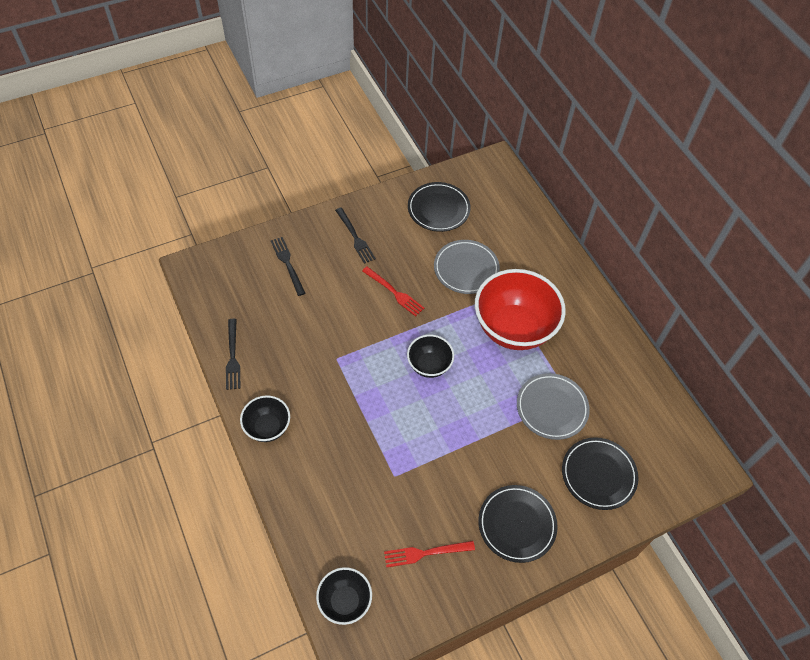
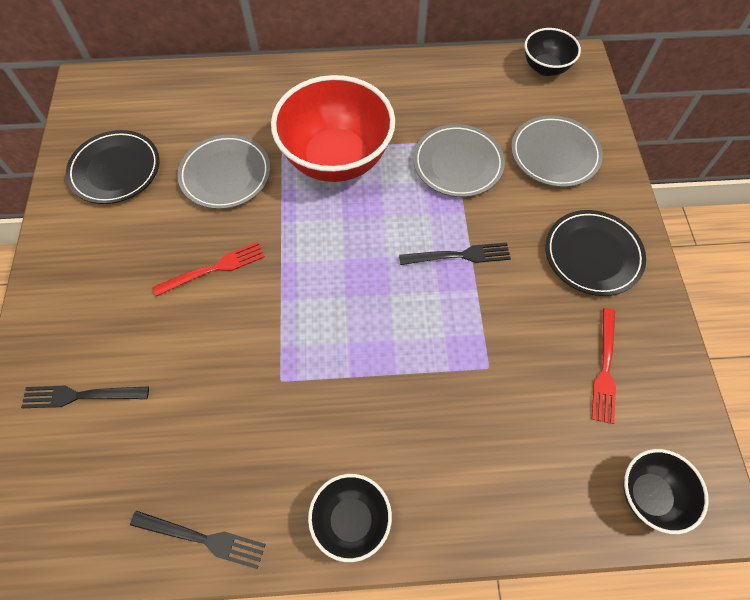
camera: 65 degrees left, 5 degrees up
(355, 238) = (95, 285): black fork -> black fork (460, 255)
(429, 365) = (345, 268): black bowl -> black bowl (545, 68)
(598, 475) = (554, 154): black plate -> grey plate

